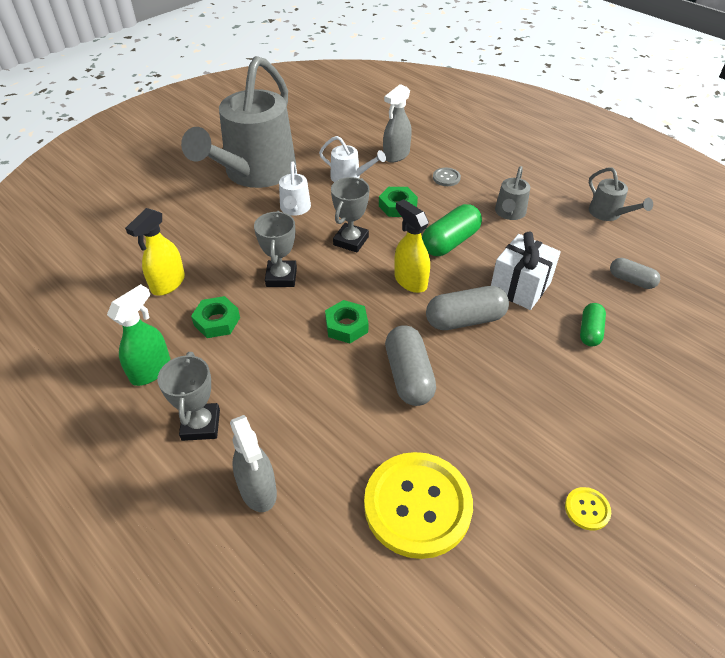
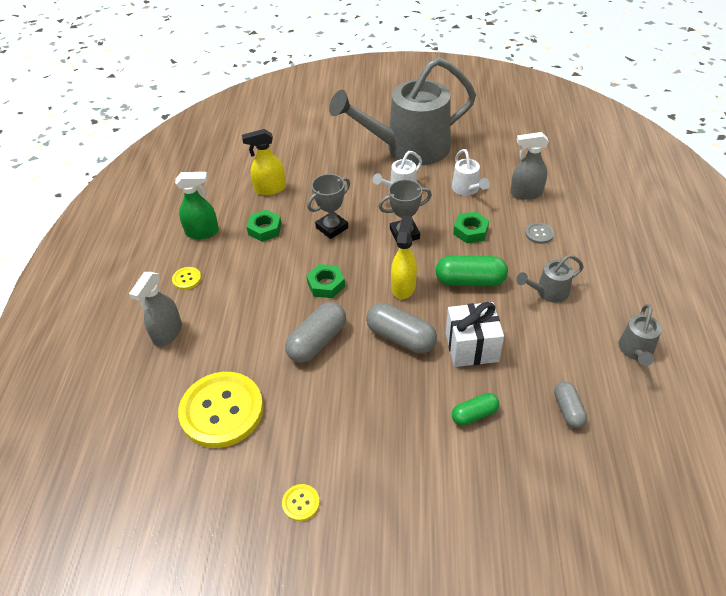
camera: 50 degrees right, 0 degrees up
(201, 425) = (187, 279): grey trophy -> yellow button

